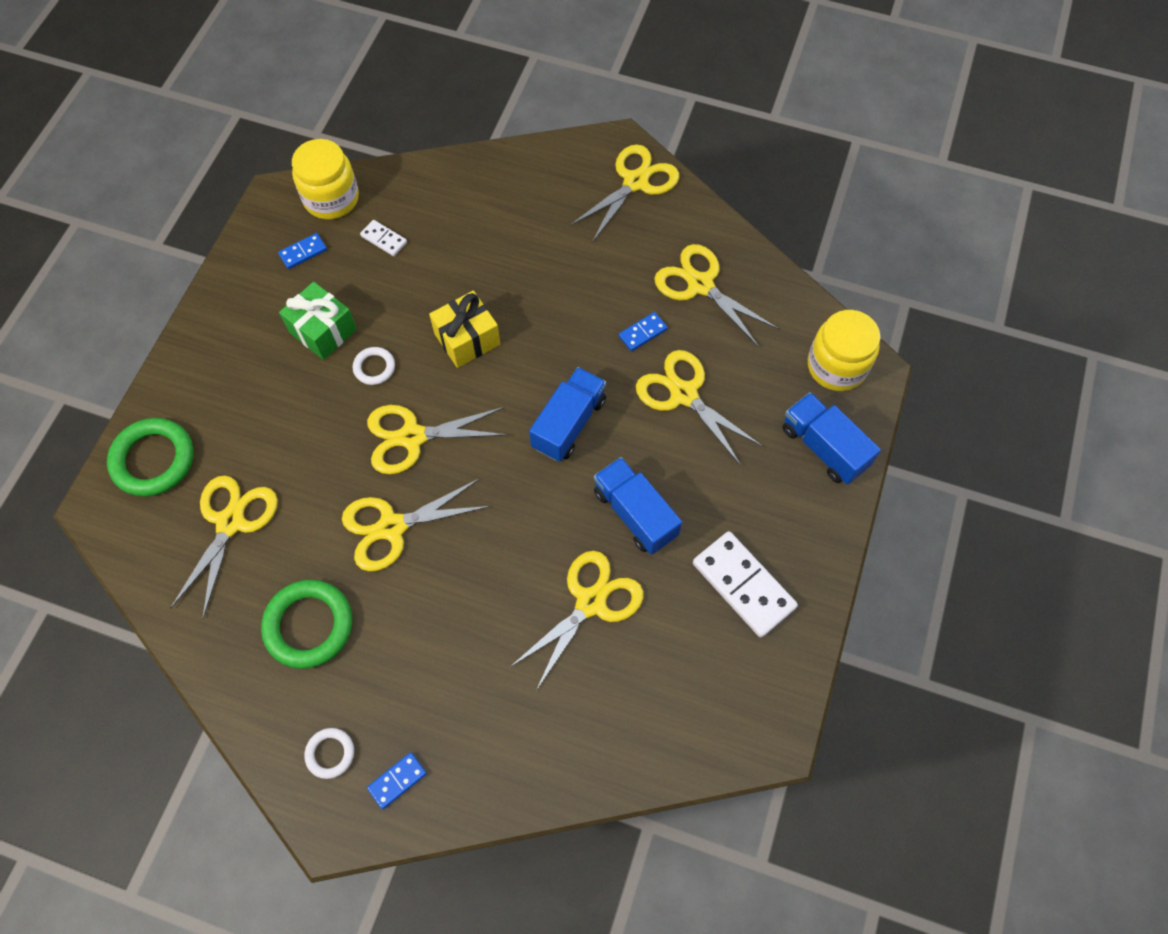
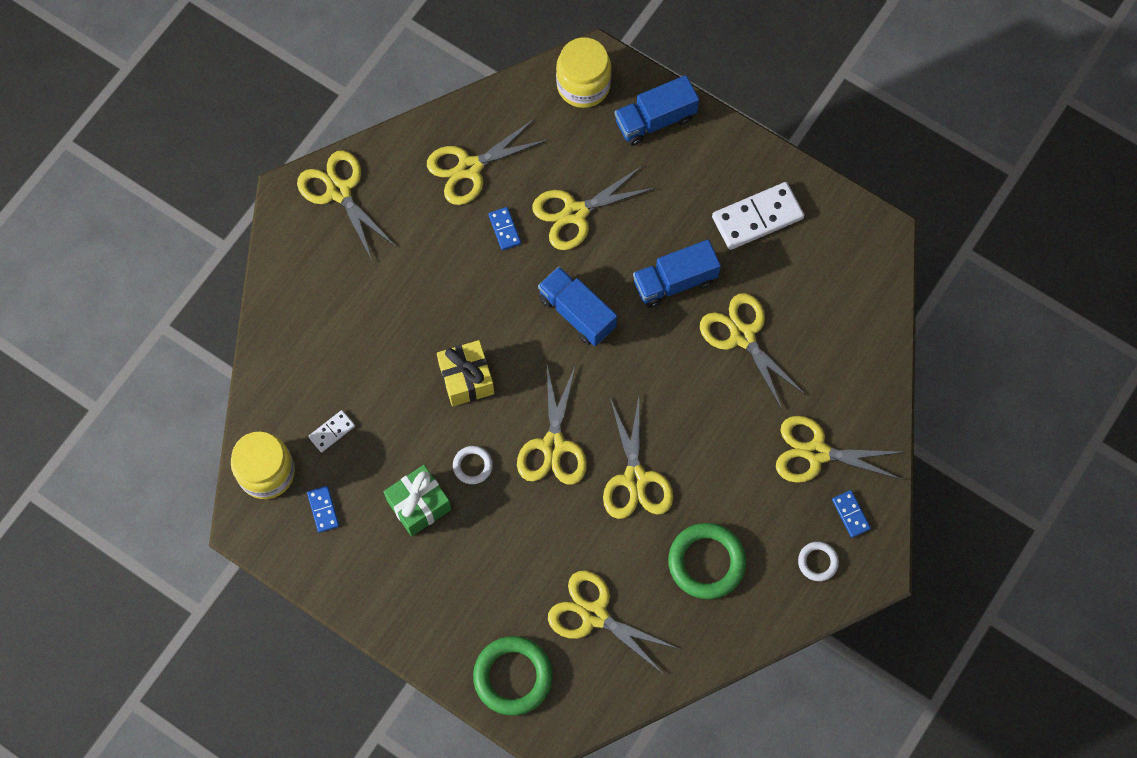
camera: 75 degrees left, 5 degrees up
(466, 722) = (817, 453): none -> yellow scissors

